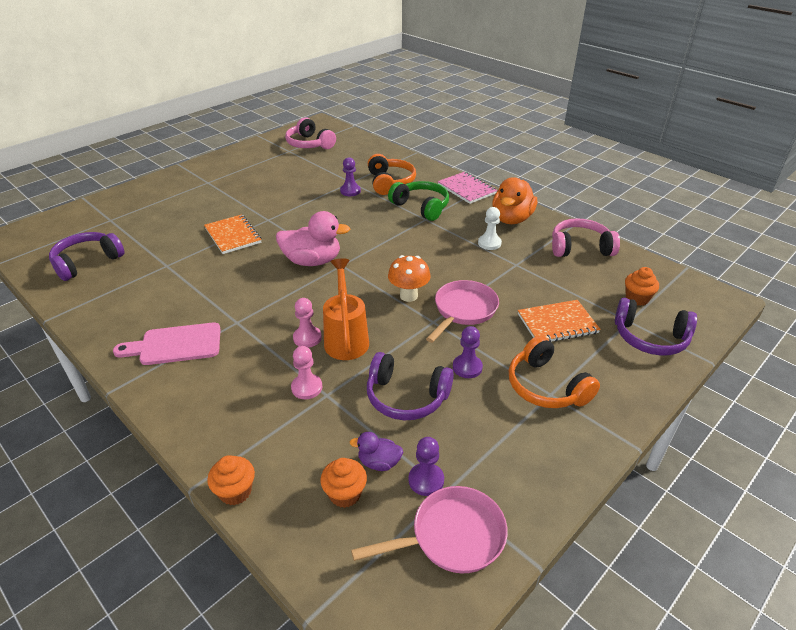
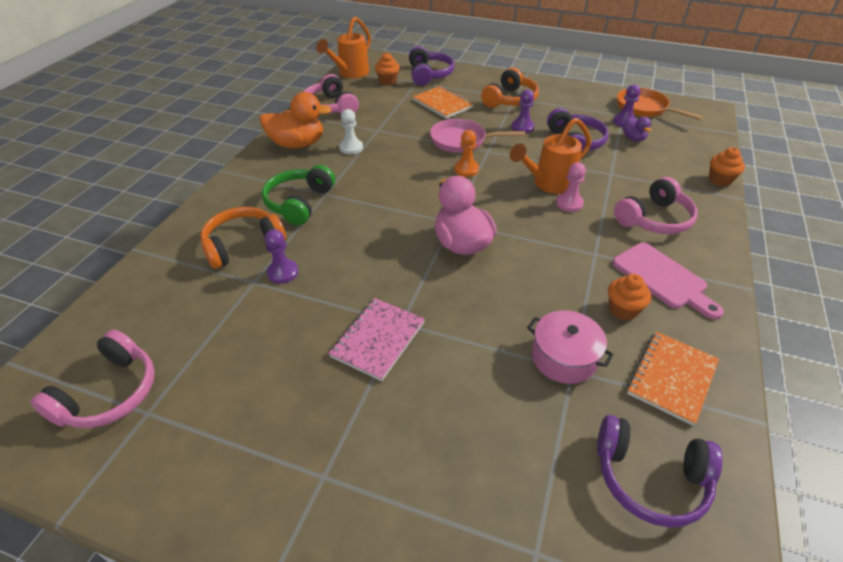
camera: 115 degrees left, 5 degrees up
(177, 266) = (564, 357): none -> pink pot
(233, 236) = (462, 338): orange notebook -> orange notebook (672, 378)
(236, 384) = (654, 219): none -> pink headphones
(307, 387) = (616, 184): pink pawn -> none
(345, 494) = (667, 143): orange cupcake -> orange cupcake (623, 310)
(408, 296) = (466, 169): orange mushroom -> orange pawn
(451, 536) = (644, 108): pink pan -> orange pan
(466, 189) = (240, 182): pink notebook -> pink notebook (378, 340)
(667, 276) = (350, 73): none -> orange watering can

